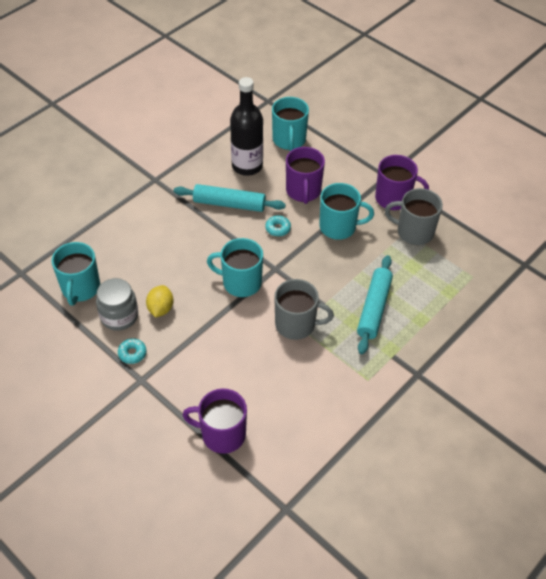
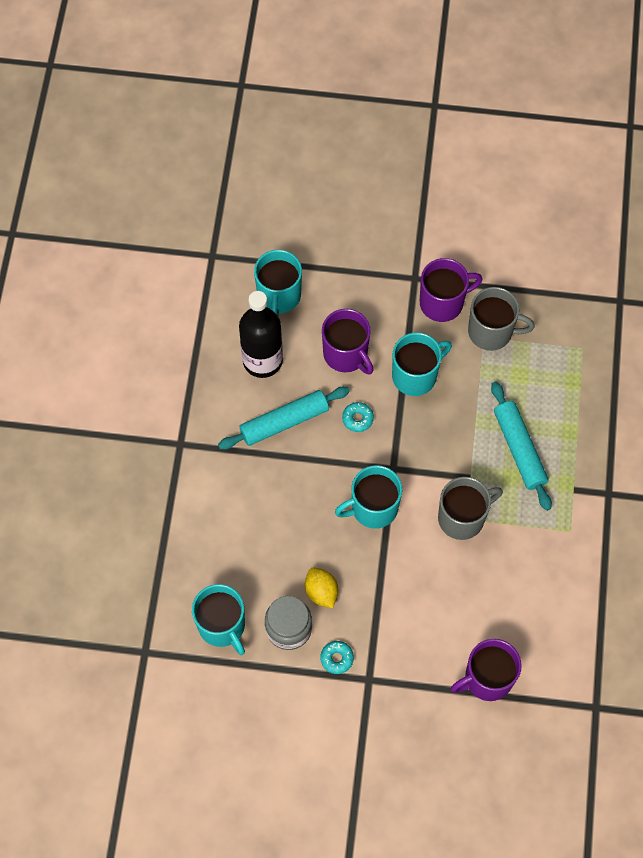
camera: 35 degrees left, 15 degrees up
(289, 140) = (279, 296): turquoise mug -> turquoise mug turned 45 degrees clockwise
(414, 232) = (491, 332): grey mug -> grey mug turned 150 degrees counterclockwise

